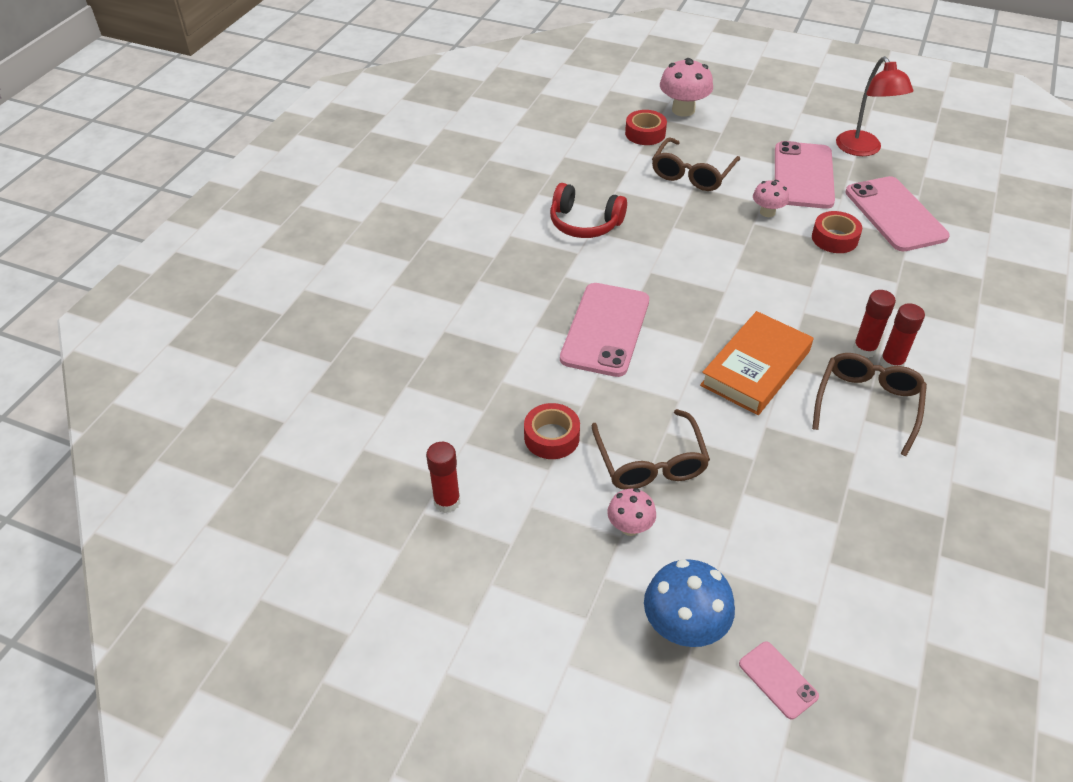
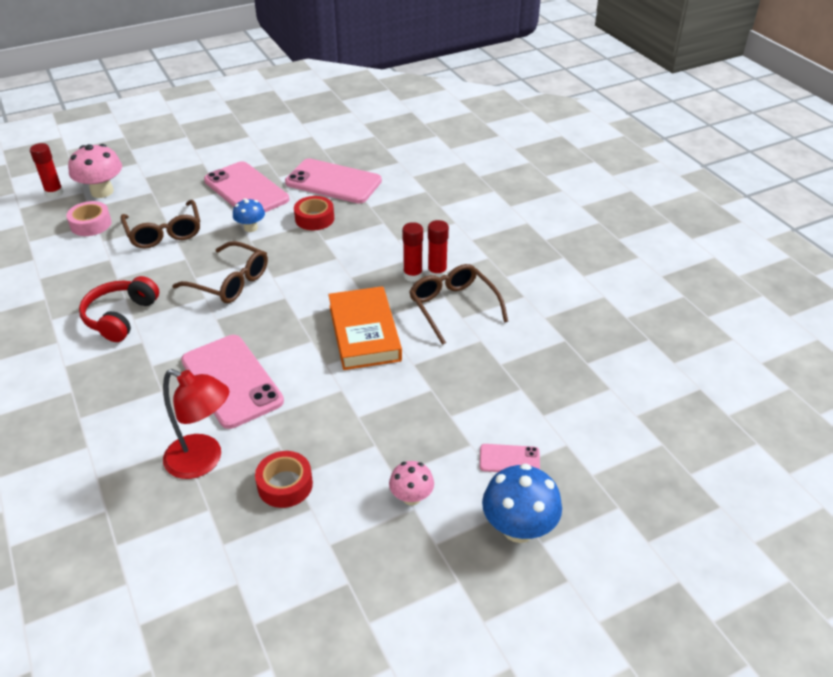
camera: 50 degrees left, 5 degrees down
(447, 502) = (263, 599): red glue stick -> red glue stick (54, 193)
(584, 223) = (120, 317): red headphones -> red headphones turned 135 degrees clockwise
(645, 133) = (91, 224): red tape -> pink tape
(650, 462) = (373, 445): brown glasses -> brown glasses (230, 282)
(767, 212) = (251, 228): pink mushroom -> blue mushroom
(778, 680) = (600, 507): pink phone -> pink phone (509, 459)
(863, 149) = (265, 152): red lamp -> red lamp (203, 461)

